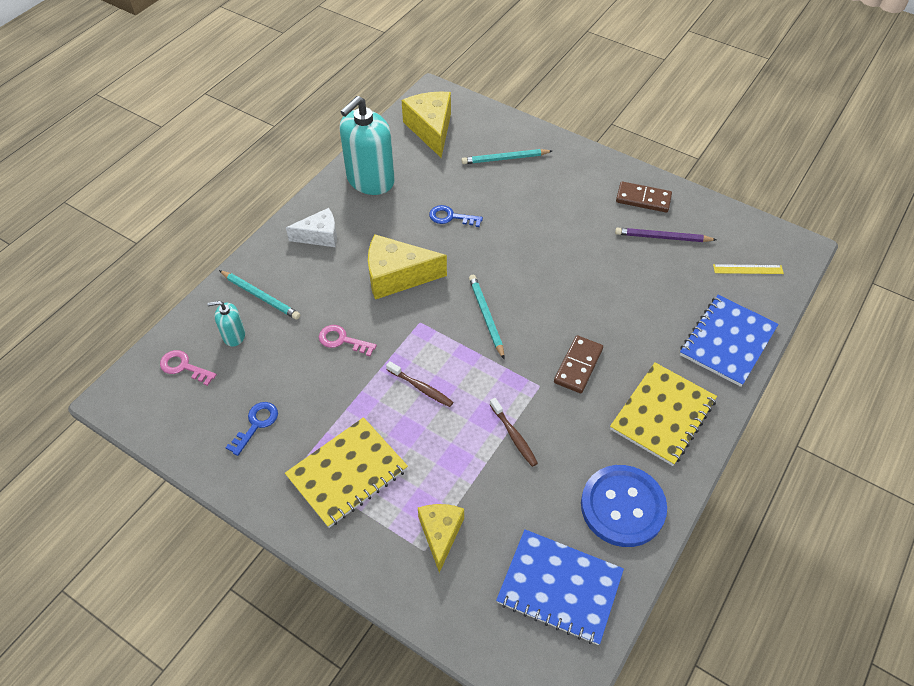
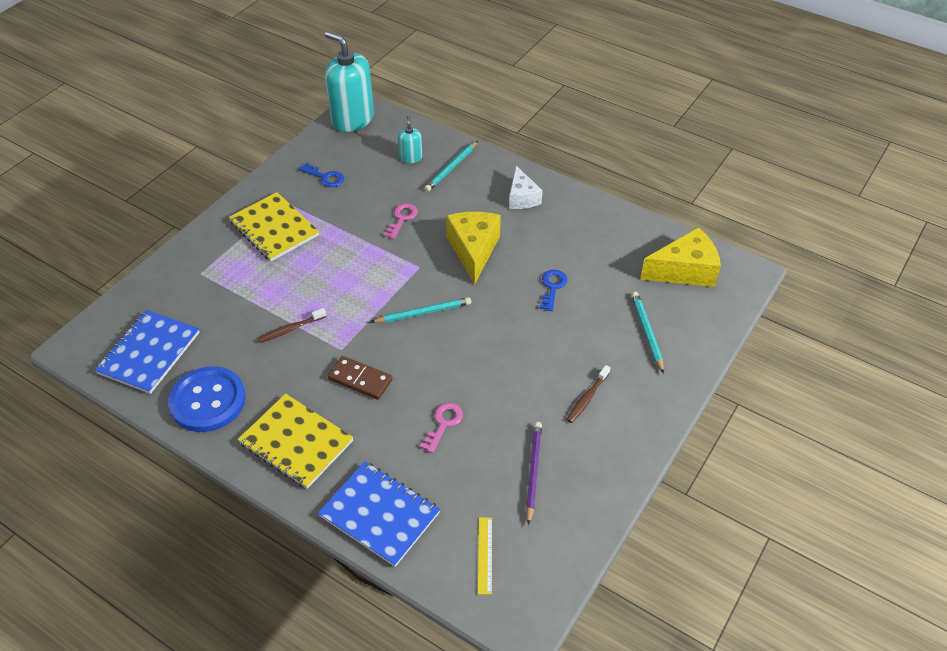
camera: 90 degrees right, 5 degrees down
(184, 367) = (382, 135): pink key -> pink key (443, 424)
(370, 180) = (599, 227): turquoise soap dispenser -> turquoise soap dispenser (352, 119)
(421, 388) = (347, 269): brown toothbrush -> brown toothbrush (587, 398)
(440, 534) = (211, 282): yellow cheese -> none
(643, 199) = (595, 459): brown domino -> none

